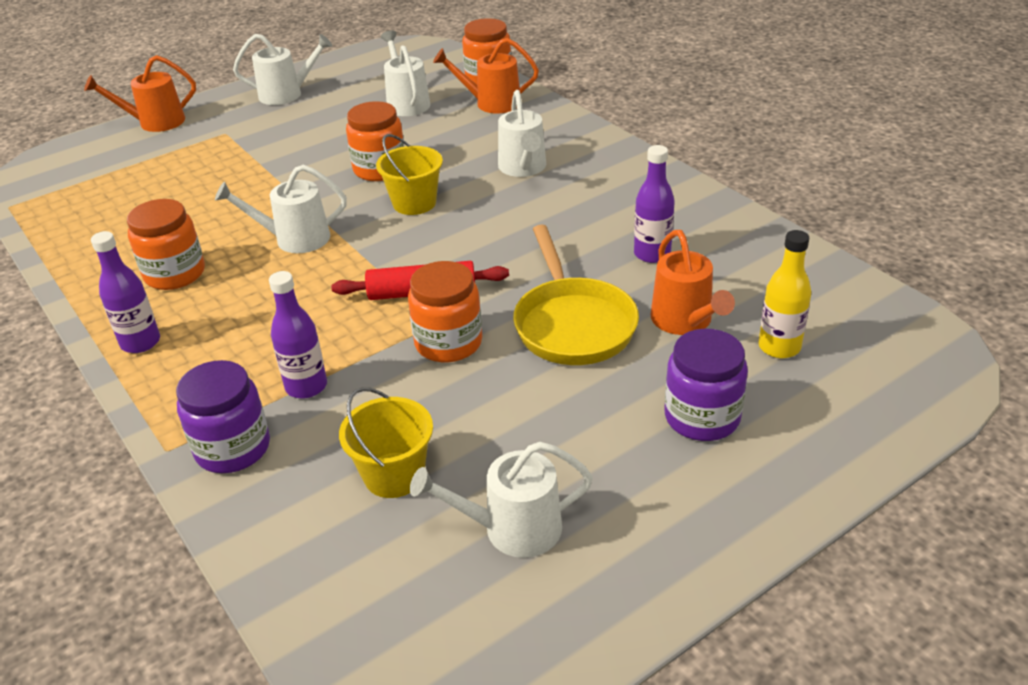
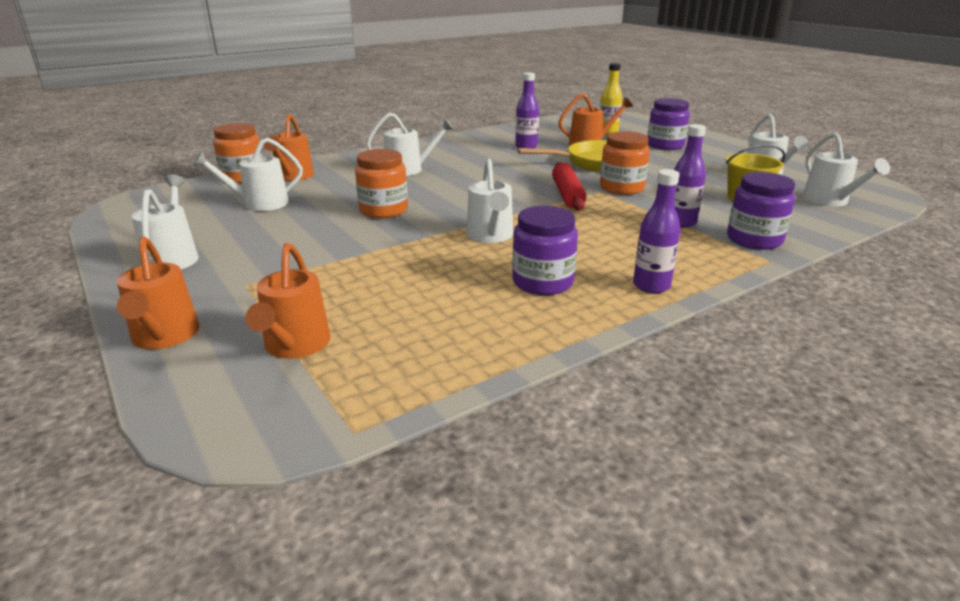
camera: 90 degrees left, 10 degrees down
(120, 170) = (295, 345): none -> orange watering can
(175, 274) = (542, 282): orange jar -> purple jar
(372, 589) = (829, 201): none -> white watering can
(414, 203) = (446, 198): yellow bucket -> none

